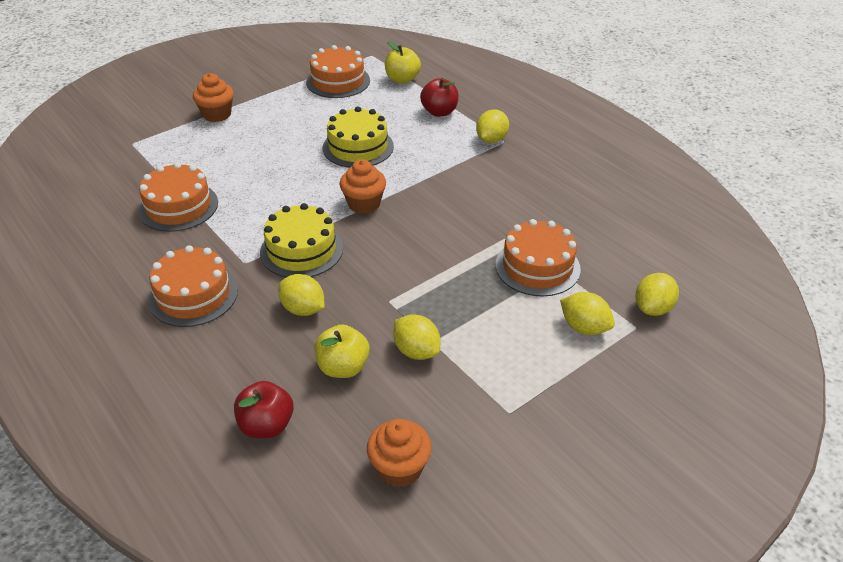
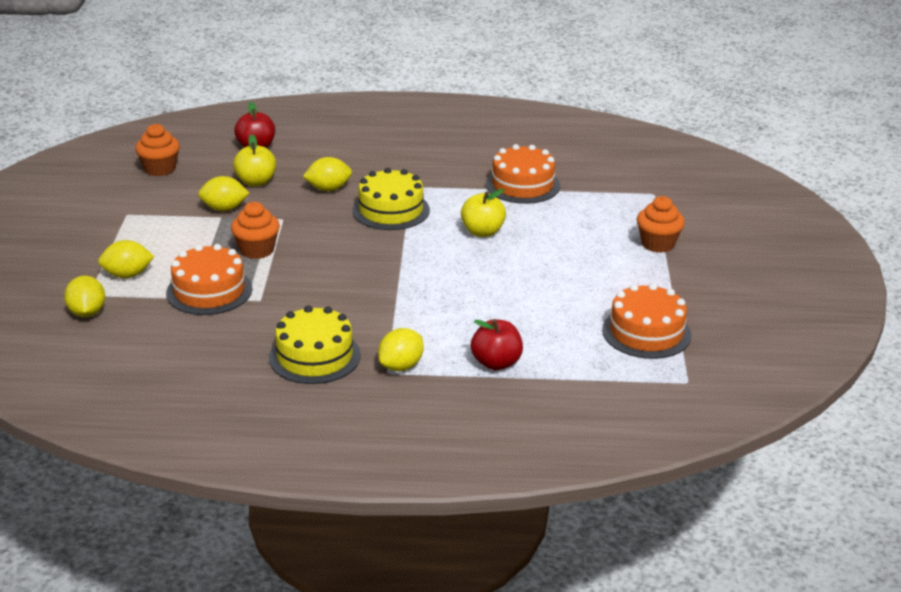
camera: 130 degrees right, 10 degrees down
(193, 295) = (405, 161): orange cake -> none
(358, 147) = (497, 289): yellow cake -> yellow cake (315, 356)
(364, 204) = (406, 256): orange cupcake -> orange cupcake (257, 250)
(402, 79) = (598, 374): yellow apple -> yellow apple (482, 232)
(491, 140) = (401, 366): yellow lemon -> yellow lemon turned 60 degrees clockwise

